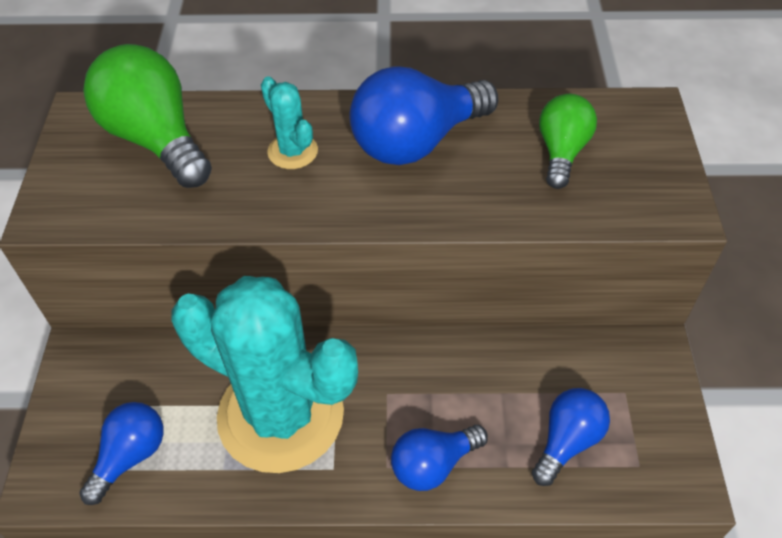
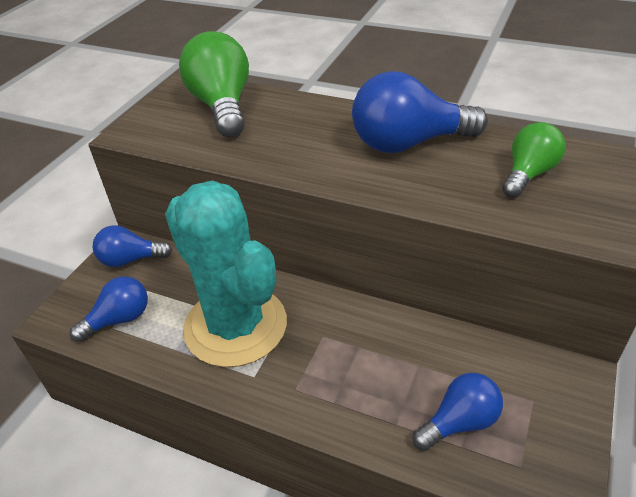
camera: 25 degrees right, 10 degrees down
(292, 151) = (310, 131): turquoise cactus -> none
(433, 464) = (334, 400): blue light bulb -> blue light bulb (131, 260)

